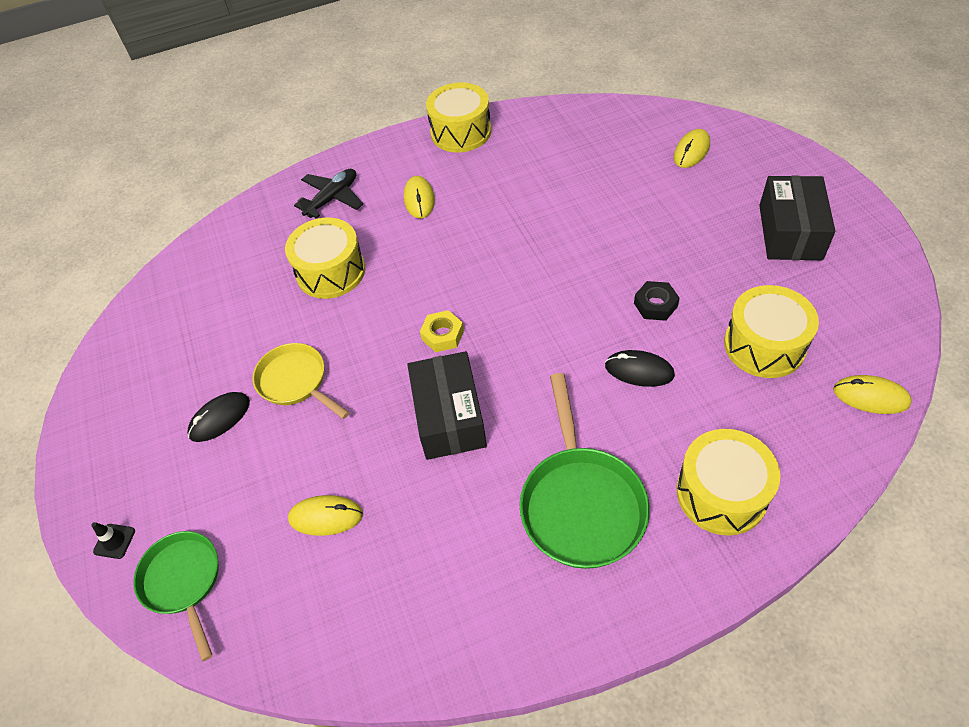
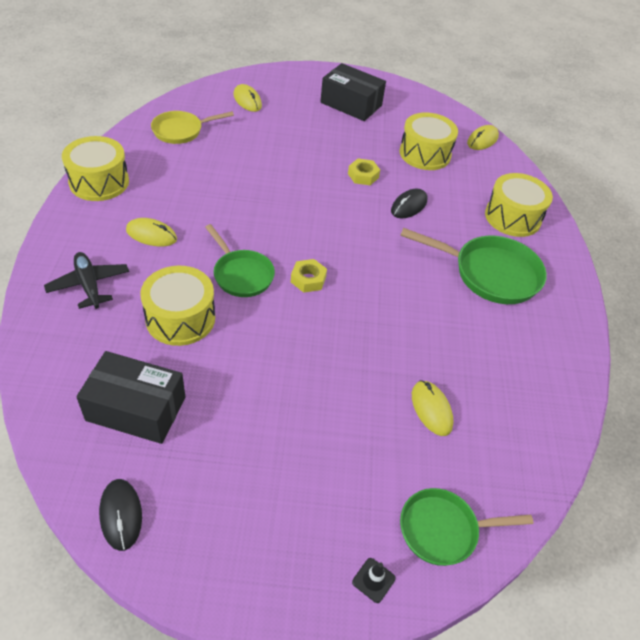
camera: 75 degrees left, 5 degrees down
(220, 418) = (287, 453): black mouse -> black mouse (121, 515)
(295, 381) = (286, 384): yellow pan -> yellow pan (181, 131)
(326, 517) = (431, 409): yellow mouse -> yellow mouse turned 45 degrees counterclockwise
(413, 283) = (241, 274): none -> green pan
(449, 417) = (385, 306): black box -> black box (136, 409)
(655, 305) = (363, 176): black nut -> yellow nut

